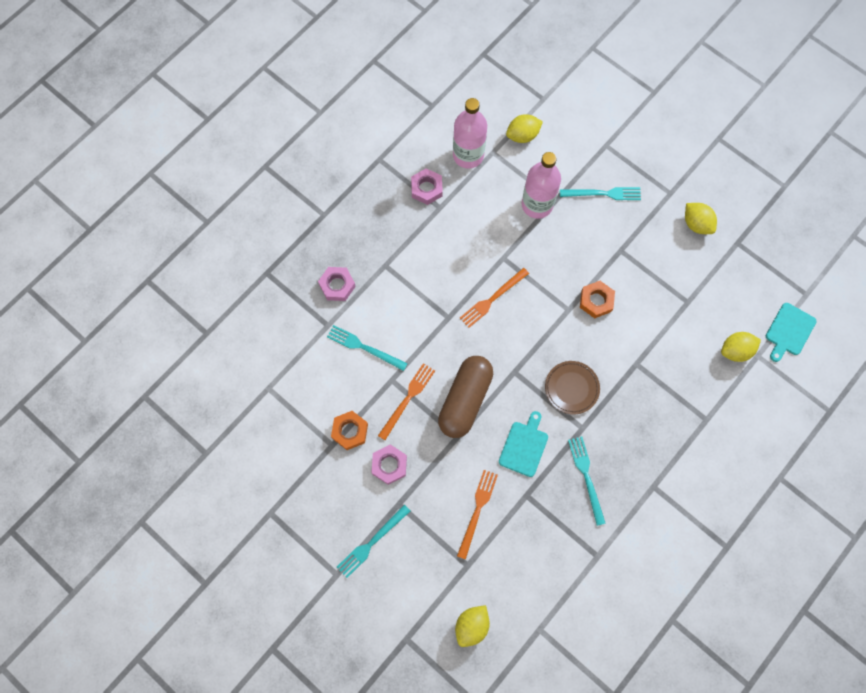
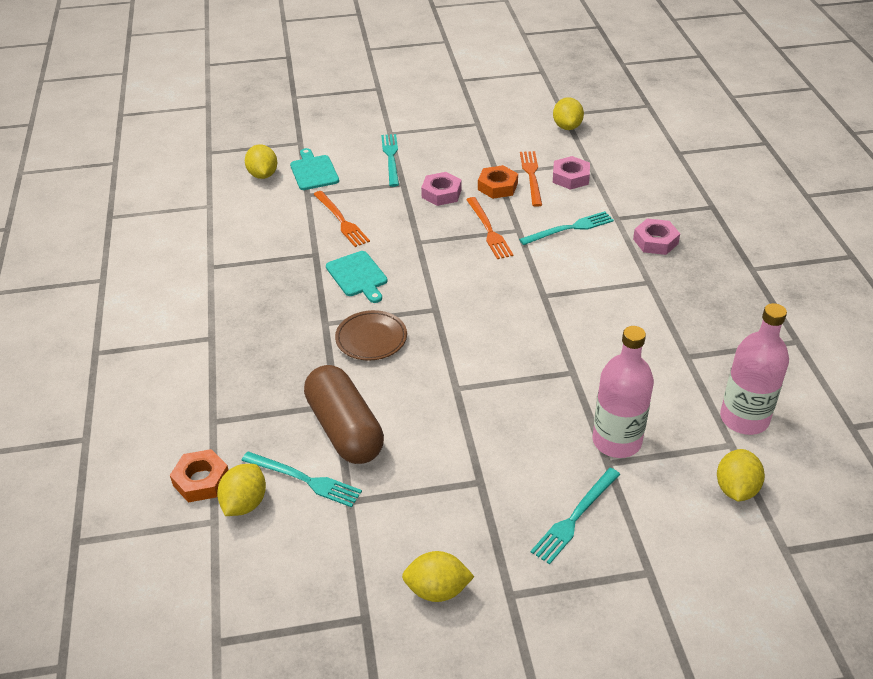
camera: 130 degrees right, 30 degrees down
(225, 438) = (567, 127): none -> yellow lemon
(426, 189) = (722, 358): pink nut -> pink nut (570, 177)
(465, 400) = (446, 263): brown capsule -> brown capsule (345, 429)
(492, 299) = (531, 336): orange fork -> orange fork (531, 176)
(586, 477) = (280, 299): turquoise fork -> turquoise fork (304, 479)
(596, 301) = (441, 417): orange nut -> orange nut (201, 480)
(789, 331) = (200, 579): turquoise cutting board -> turquoise cutting board (313, 171)

